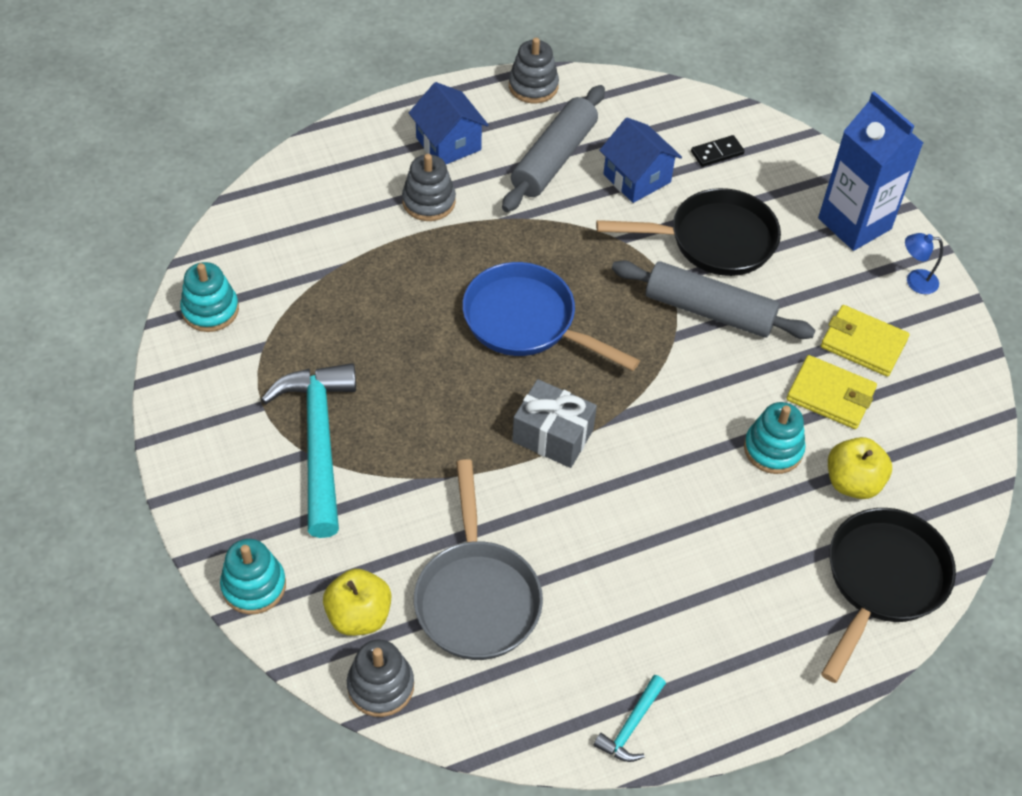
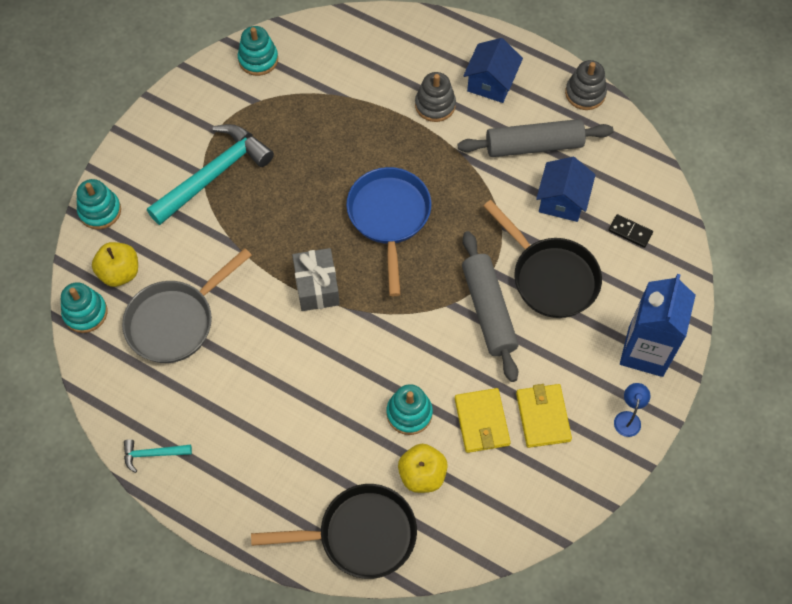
camera: 55 degrees right, 10 degrees up
(380, 686) = (85, 313): grey stacking toy -> turquoise stacking toy
(915, 281) = (628, 418): blue lamp -> blue lamp turned 45 degrees clockwise

